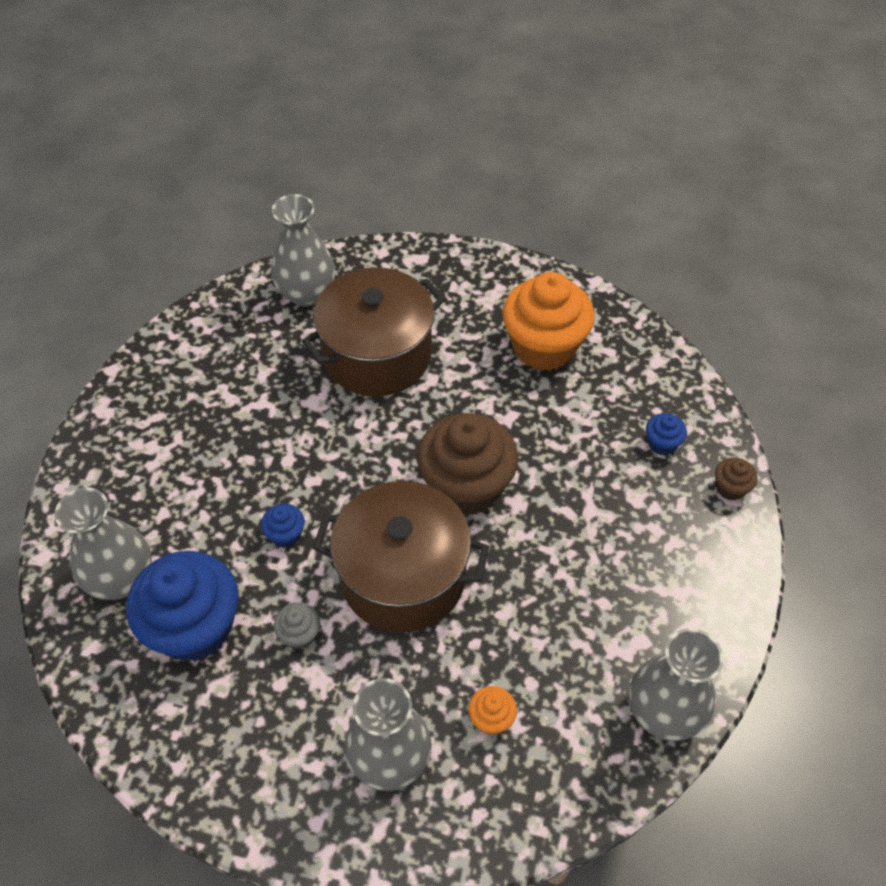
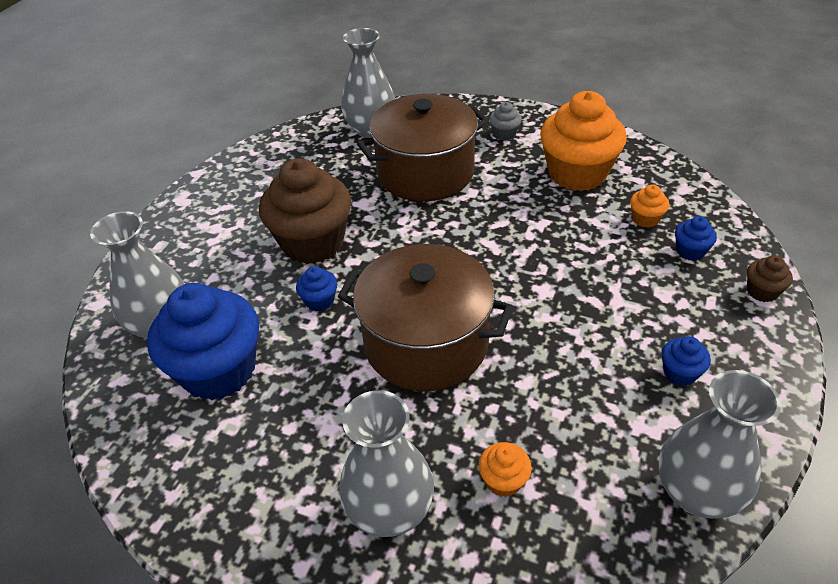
camera: 10 degrees right, 10 degrees down
(300, 634) = (317, 385): grey cupcake -> grey cupcake (504, 134)
(466, 486) = (496, 274): brown cupcake -> brown cupcake (312, 243)
(617, 404) = (645, 219): none -> orange cupcake
(650, 588) = (680, 373): none -> blue cupcake

